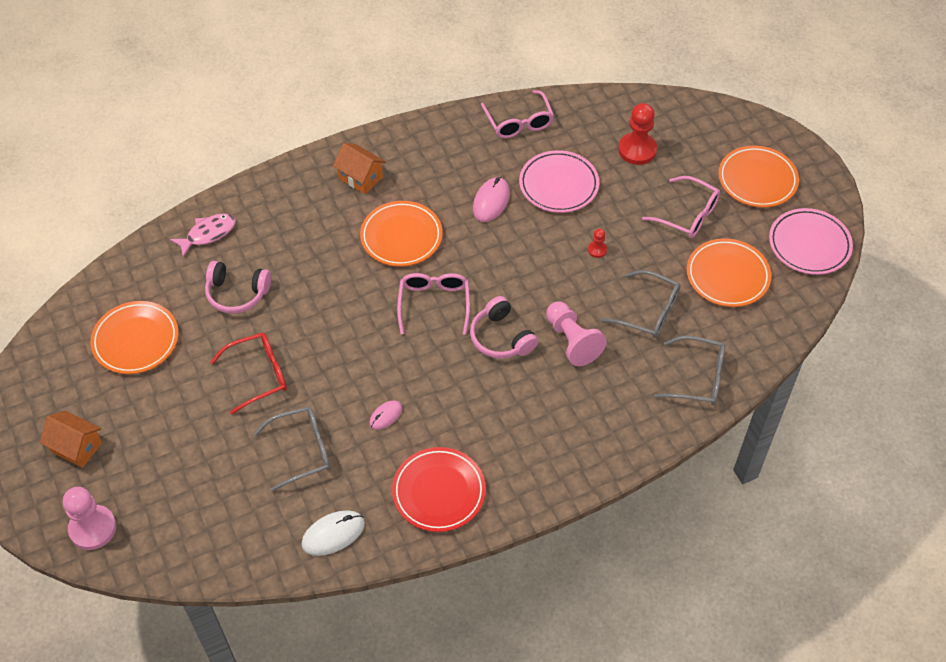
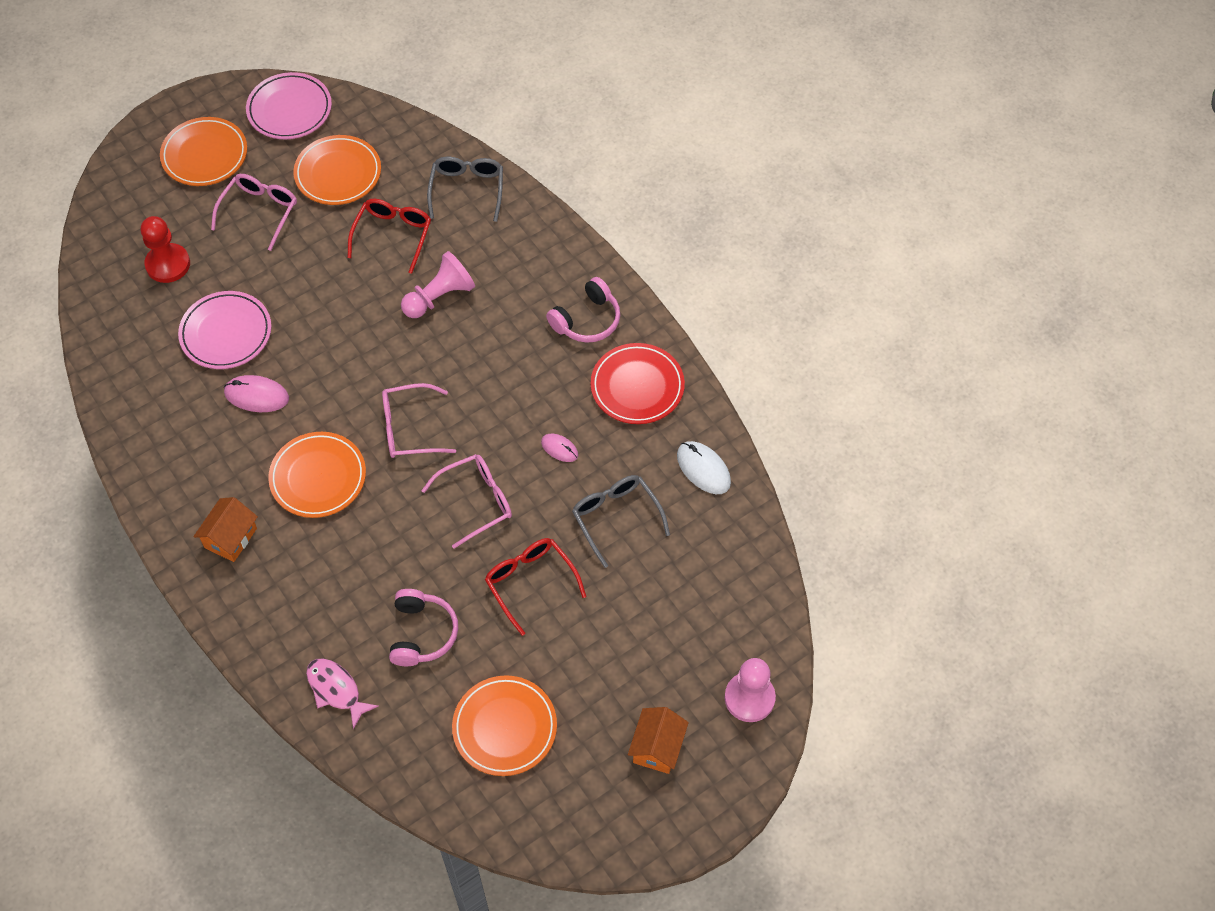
camera: 100 degrees left, 5 degrees up
(501, 337) = (445, 359): pink headphones -> pink headphones (587, 320)
(518, 122) = (129, 385): pink glasses -> pink glasses (475, 502)
(597, 250) = (316, 287): red pawn -> none
(648, 311) = (393, 236): grey glasses -> red glasses

